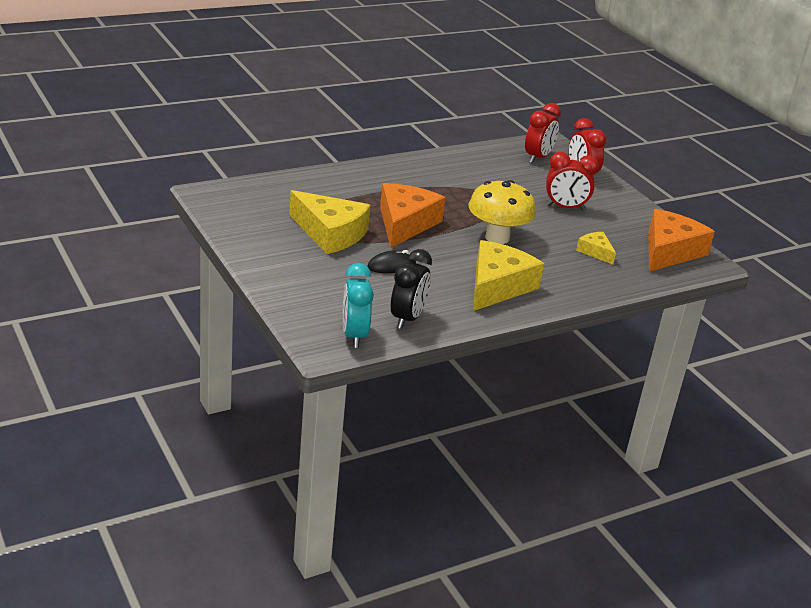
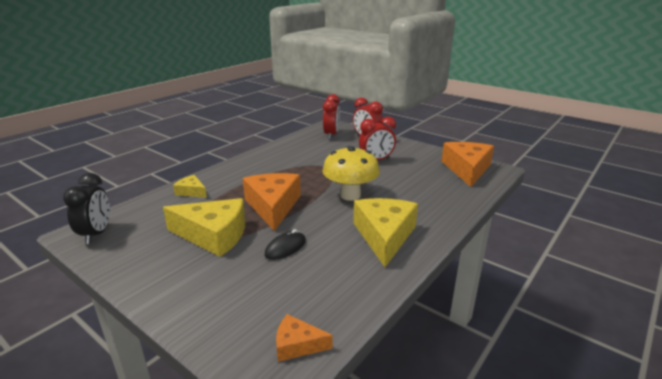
camera: 20 degrees left, 5 degrees down
(354, 335) = (297, 345): turquoise clock -> orange cheese
(407, 318) = (336, 299): black clock -> black clock (97, 234)
(595, 252) = (424, 184): yellow cheese -> yellow cheese (191, 192)

